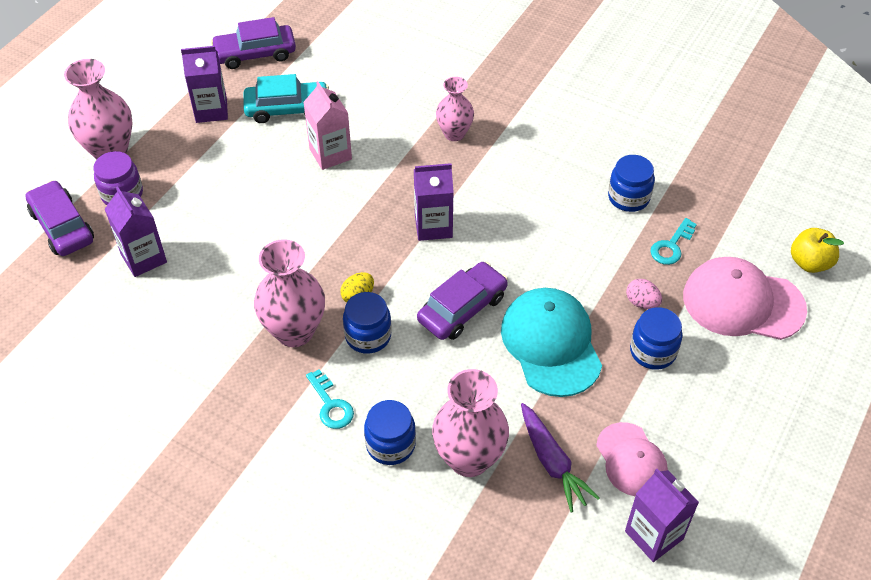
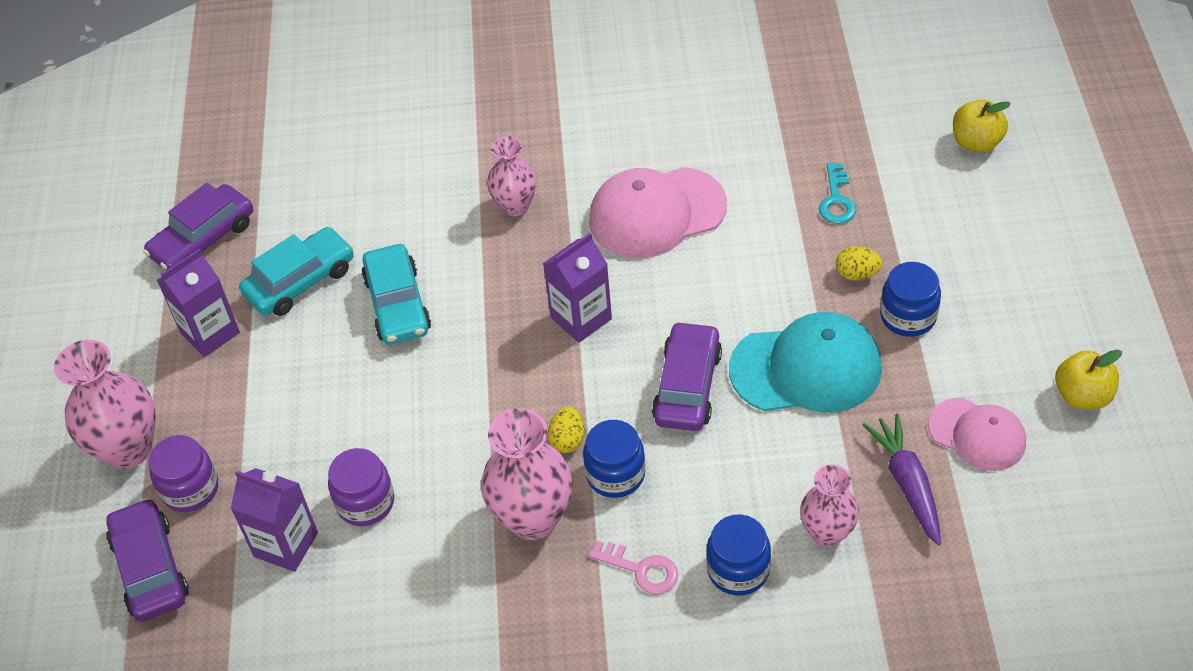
camera: 30 degrees left, 0 degrees up
(62, 226) = (150, 568): purple car -> purple car turned 45 degrees clockwise
(208, 261) = (365, 502): none -> purple jar
(330, 154) = (397, 304): pink carton -> turquoise car
(331, 405) = (641, 569): turquoise key -> pink key
(469, 458) = (827, 533): pink vase -> pink vase, size x0.63
(551, 344) = (806, 368): turquoise cap -> turquoise cap turned 135 degrees clockwise
(552, 462) = (907, 484): purple carrot -> purple carrot turned 135 degrees counterclockwise
(628, 197) = (753, 174): blue jar -> none
(642, 303) = (857, 274): pink egg -> yellow egg
(654, 535) = (1057, 492): purple carton -> none
(733, 481) = (1082, 396): none -> yellow apple
(743, 302) = (949, 217): pink cap -> pink cap (656, 213)

